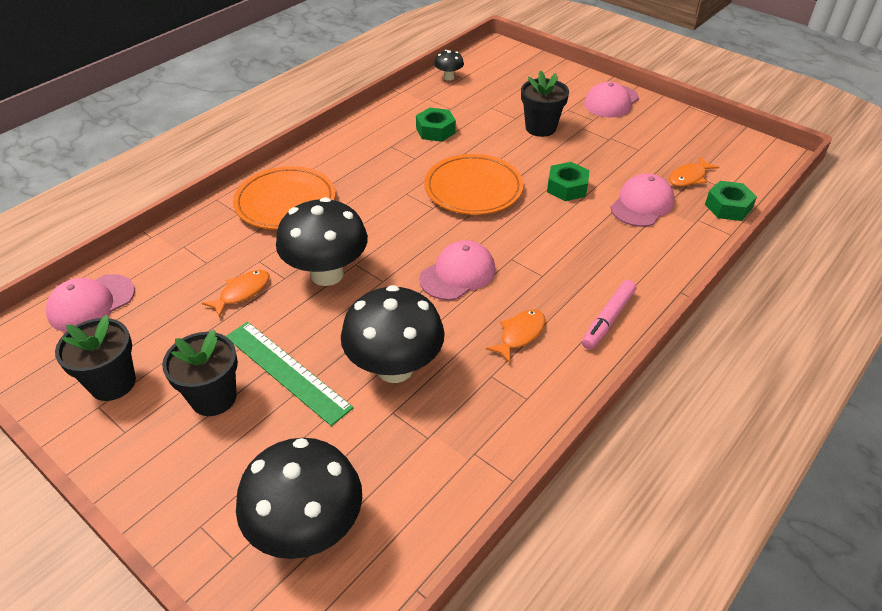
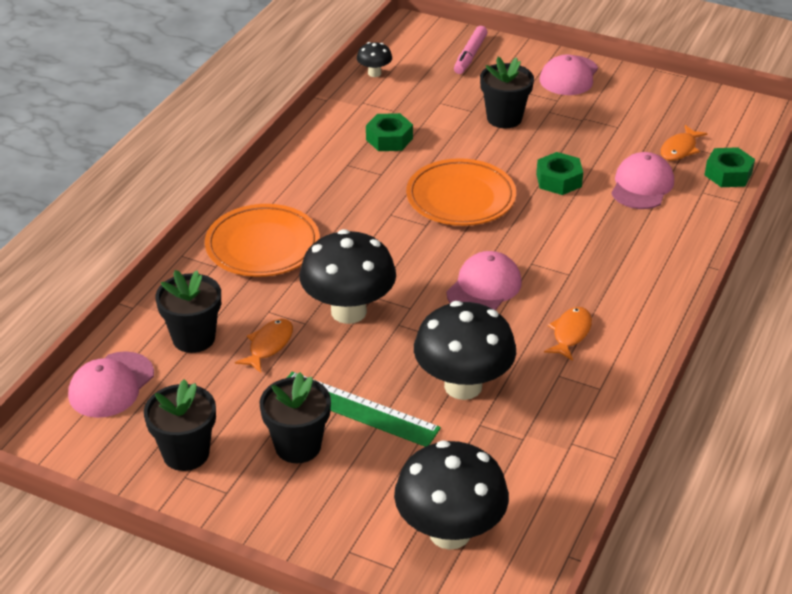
camera: 15 degrees left, 5 degrees down
(183, 273) = (193, 338): none -> black flower pot
(608, 319) = (649, 304): pink marker -> pink marker (470, 55)

